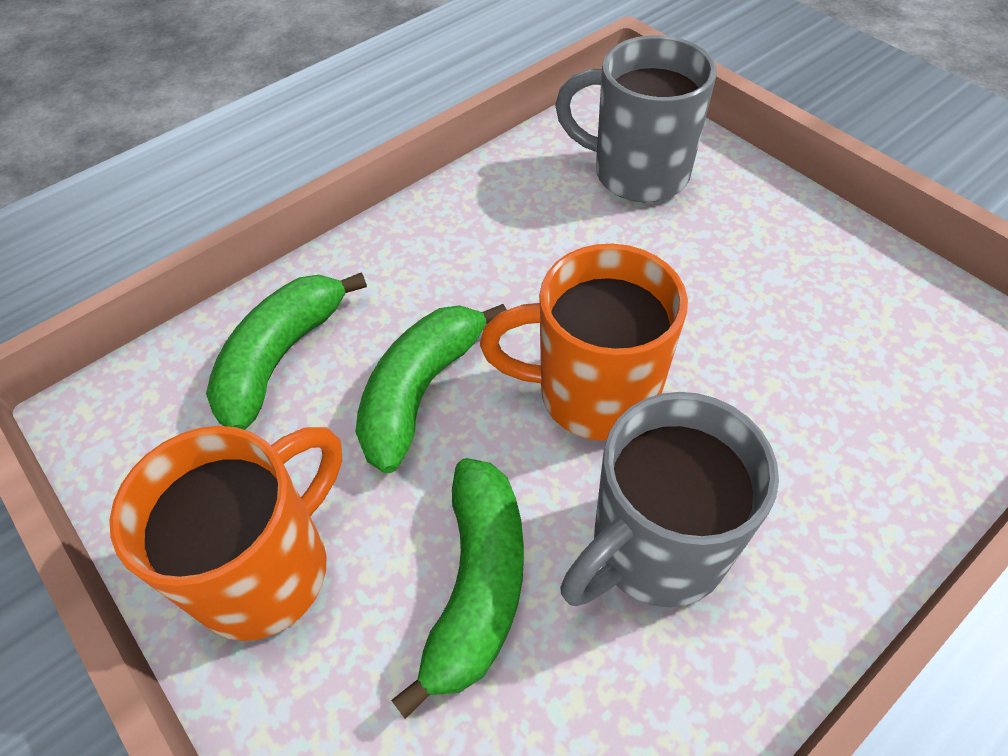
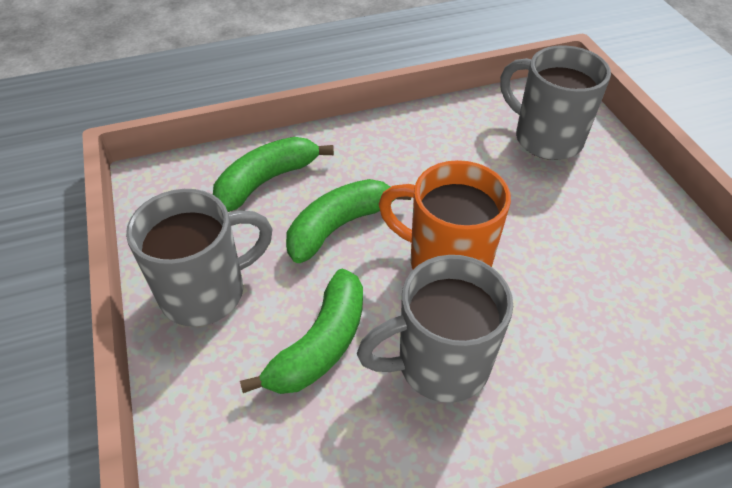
camera: 20 degrees right, 5 degrees down
(267, 568) = (207, 292): orange mug -> grey mug

